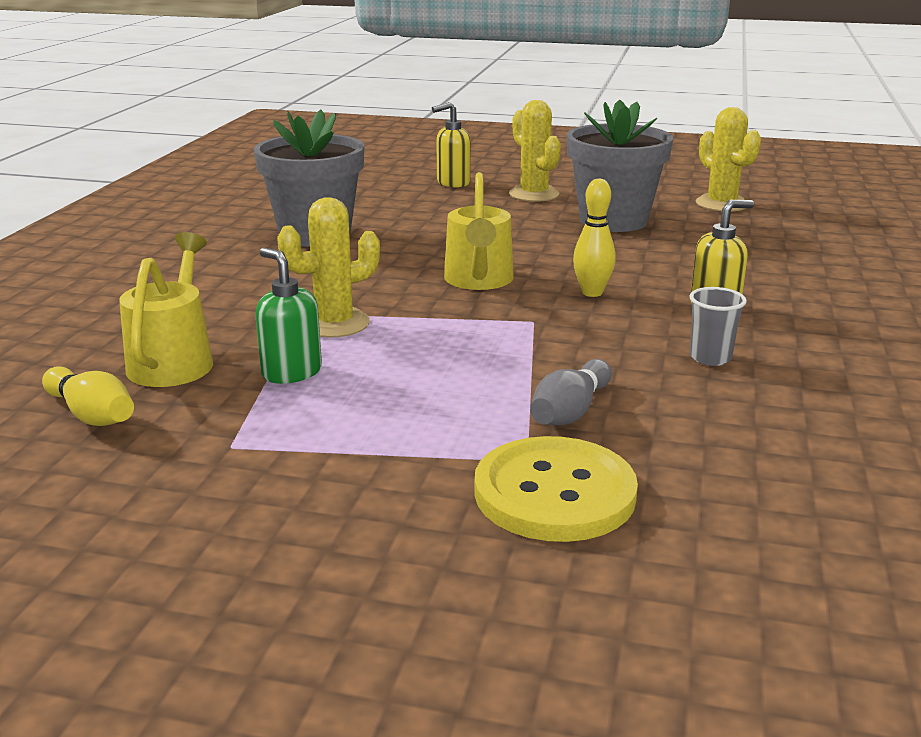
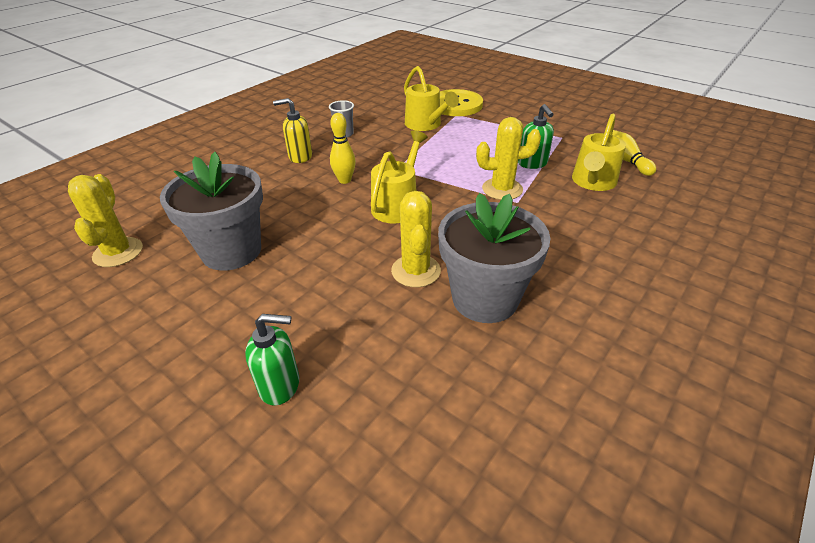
camera: 155 degrees left, 15 degrees up
(453, 183) = (280, 385): yellow soap dispenser -> green soap dispenser
(534, 194) = (232, 322): yellow cactus -> yellow cactus (416, 271)
(570, 412) = (426, 125): grey bowling pin -> yellow watering can

